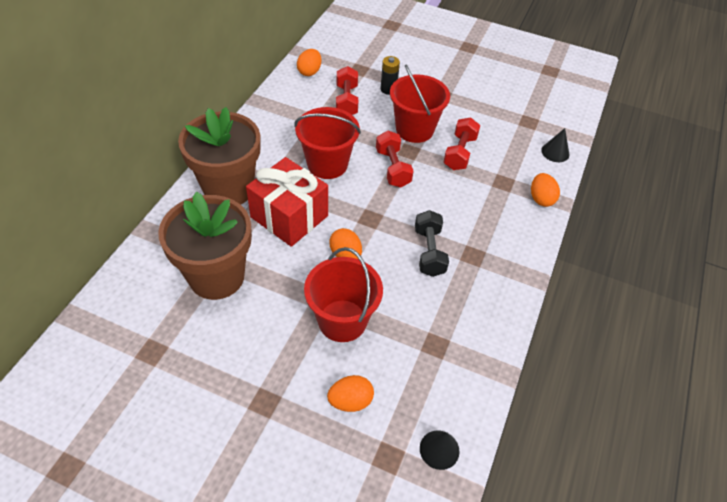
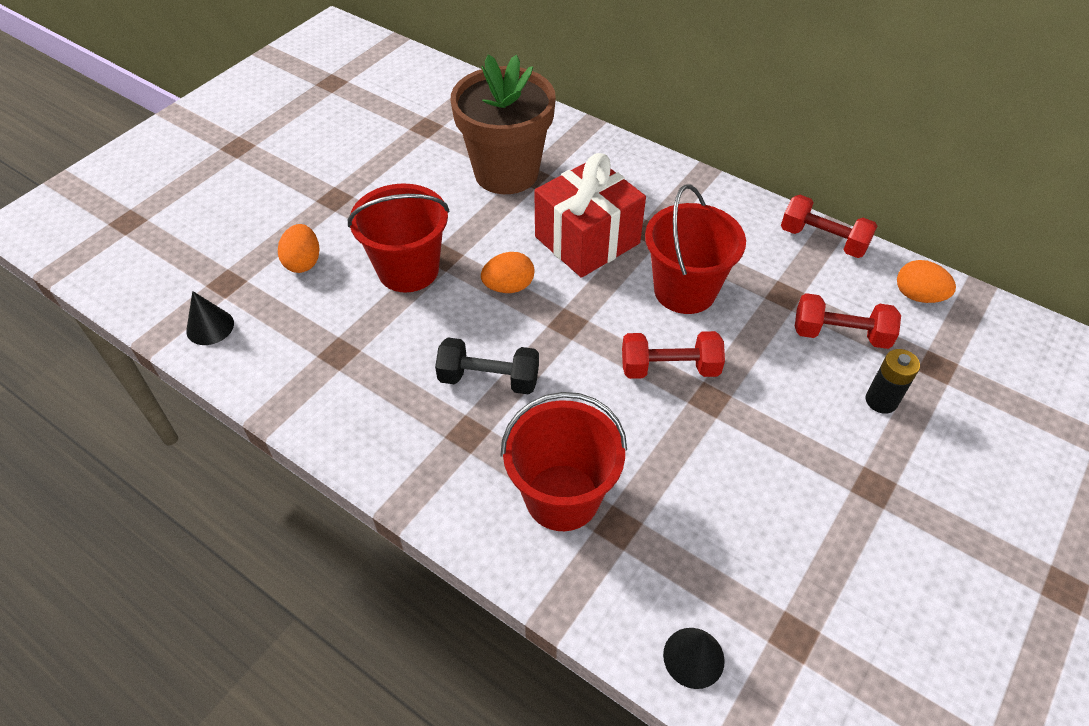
camera: 105 degrees right, 0 degrees up
(228, 189) = (646, 189): brown flower pot -> none
(414, 129) = (766, 418): red bucket -> red bucket (562, 497)
(459, 153) = (700, 475): red dumbbell -> red dumbbell (823, 240)
(541, 199) = (567, 579): orange egg -> none

